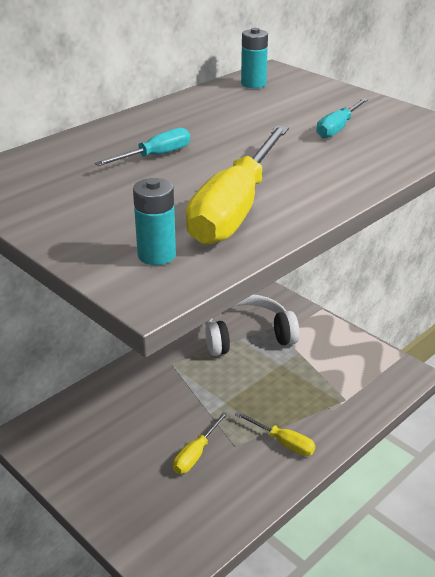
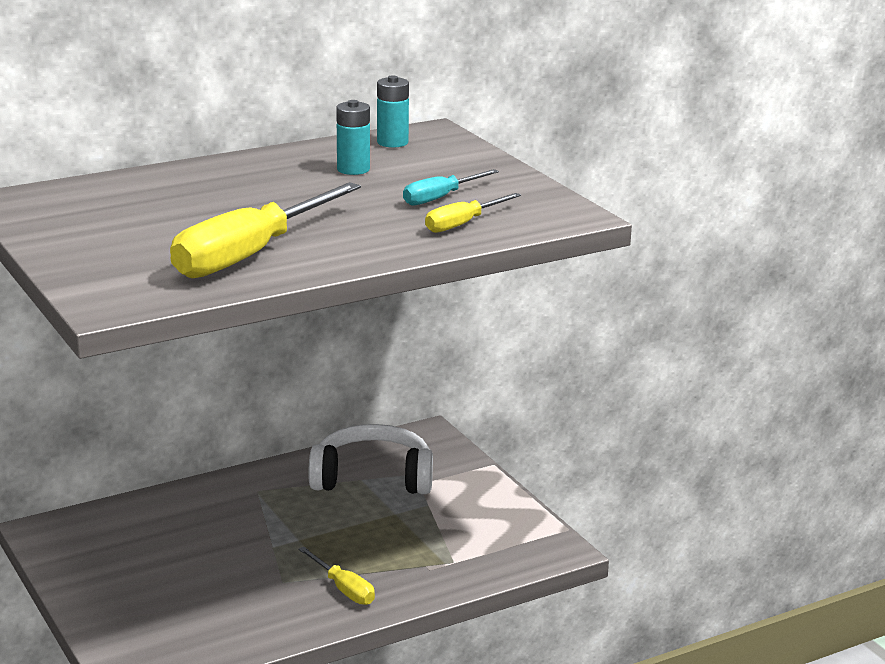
camera: 15 degrees right, 10 degrees down
(155, 156) = (212, 200): turquoise screwdriver -> none
(156, 255) = (138, 281): turquoise battery -> turquoise battery (353, 169)
(196, 454) = (231, 581): yellow screwdriver -> yellow screwdriver (463, 224)

